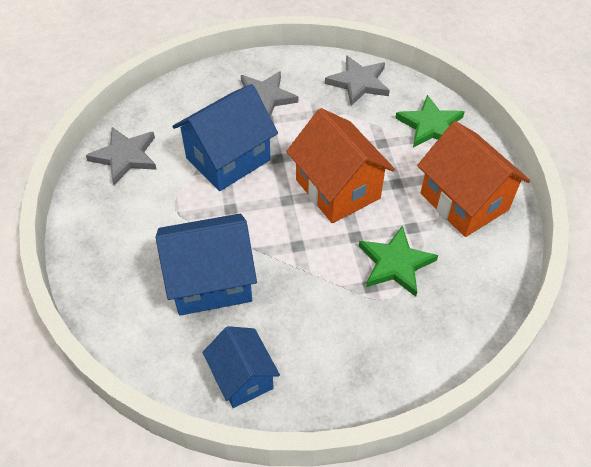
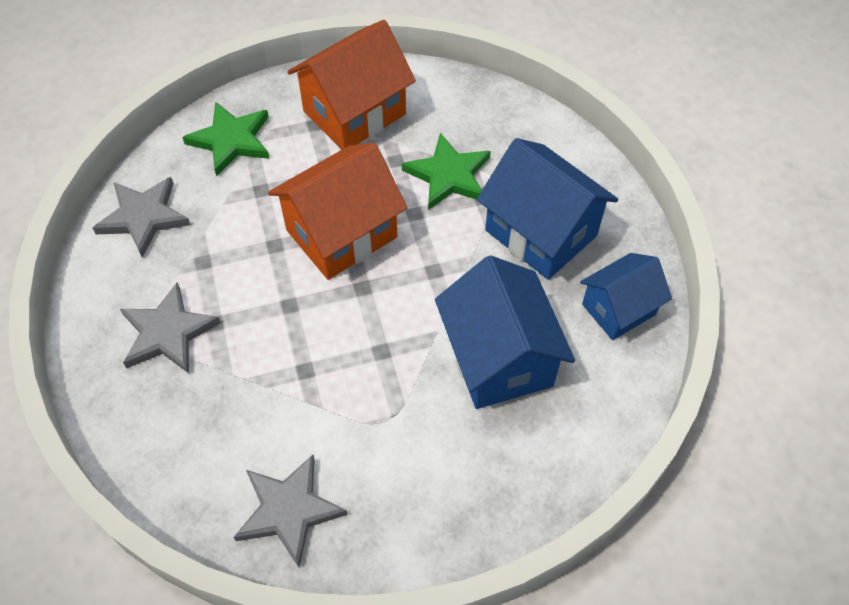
camera: 95 degrees left, 5 degrees up
(228, 159) = (292, 365): blue house -> blue house (541, 233)

